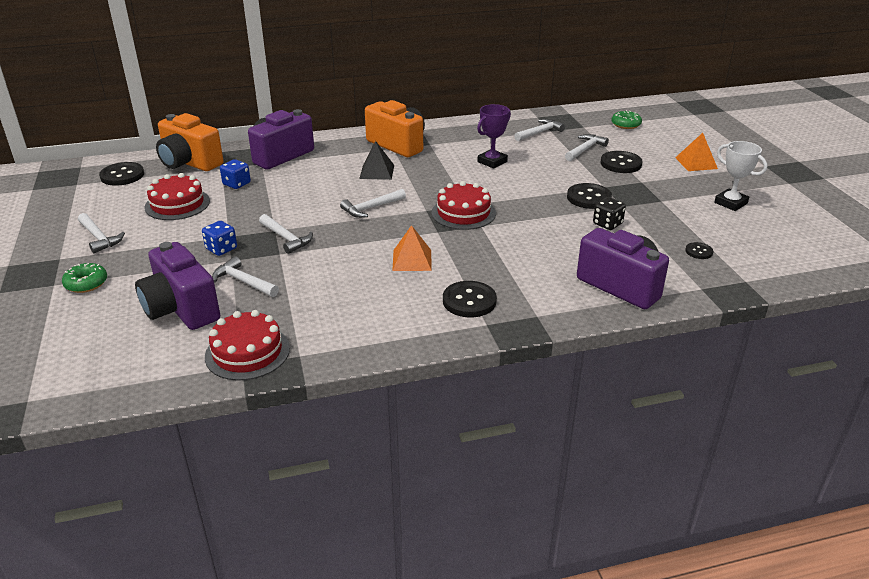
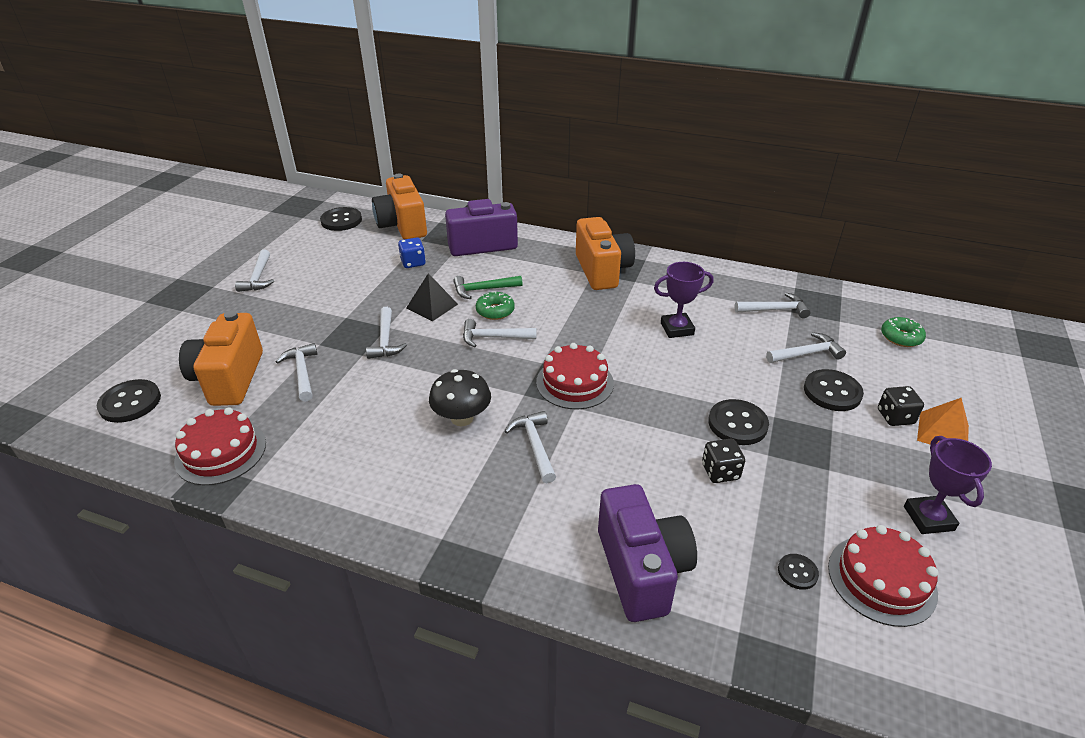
camera: 35 degrees right, 5 degrees up
(86, 283) = (201, 319): green donut -> green donut (495, 311)
(177, 204) = (346, 266): red cake -> red cake (881, 579)
(181, 309) = (229, 378): purple camera -> orange camera
(221, 249) = (325, 328): blue dice -> none
(322, 183) = (483, 290): none -> green hammer
(377, 171) = (546, 296): black pyramid -> black pyramid (432, 306)
(412, 260) = (462, 418): orange pyramid -> black mushroom
(469, 301) = (458, 498): black button -> black button (130, 402)
(482, 255) = (535, 446): none -> white hammer
(666, 164) = (895, 417): none -> black dice
(730, 203) = (928, 518): white trophy -> purple trophy

